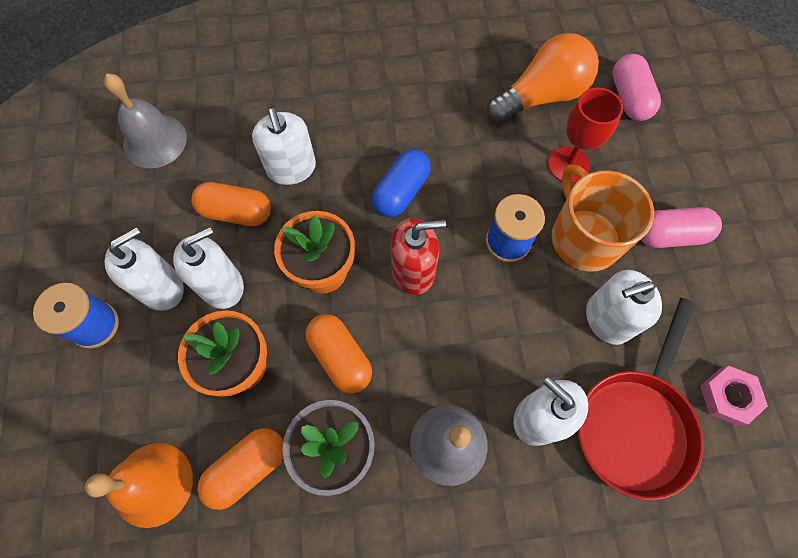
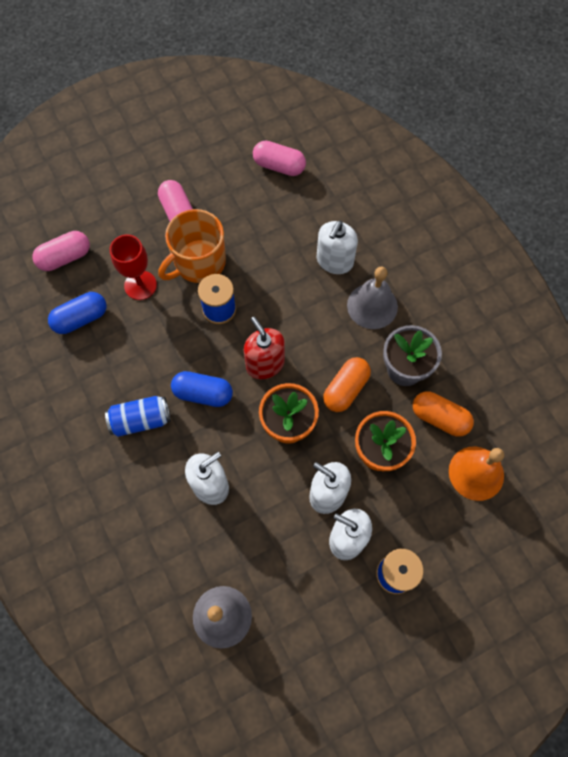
camera: 110 degrees left, 0 degrees up
(236, 212) = (264, 511): orange capsule -> none
(395, 123) = (141, 420): none -> blue can
(541, 96) = (81, 318): orange light bulb -> blue capsule
(607, 319) = (254, 237): white soap dispenser -> none
(635, 423) = (316, 210): red pan -> none
(728, 397) = (279, 166): pink nut -> pink capsule

